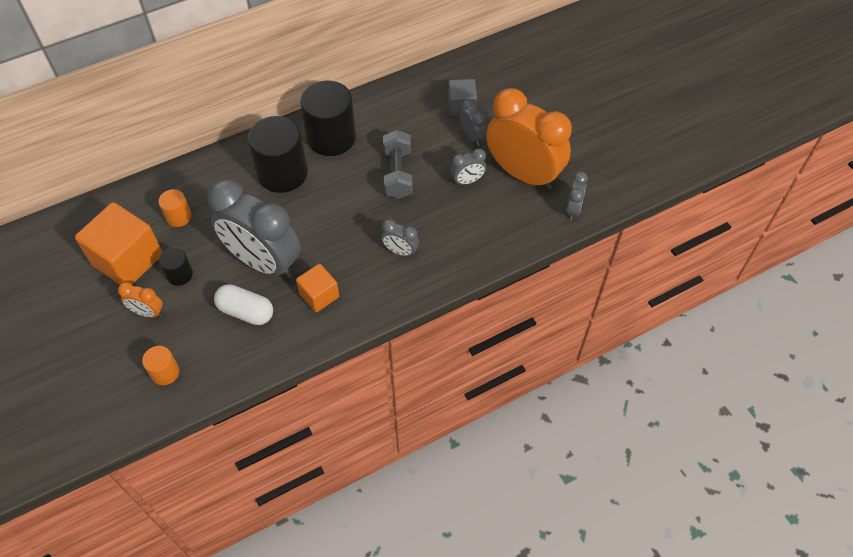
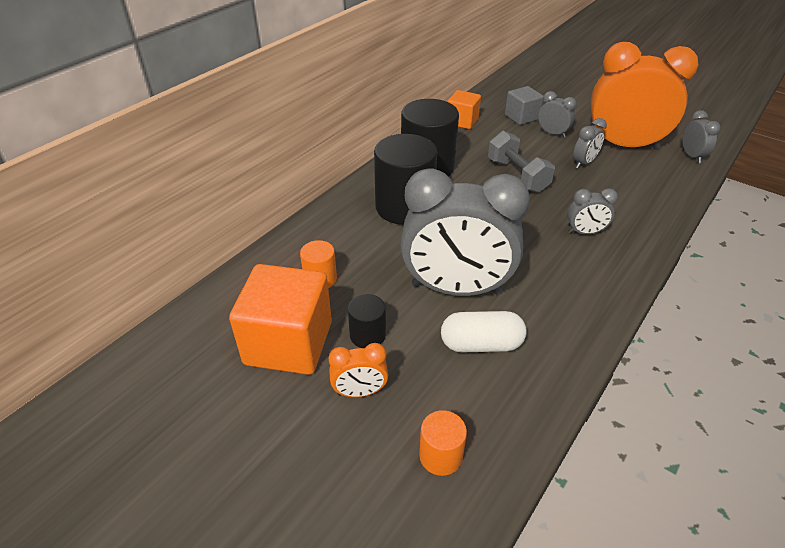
camera: 25 degrees left, 15 degrees down
(319, 295) = (546, 298): orange cube -> orange cube (462, 121)

